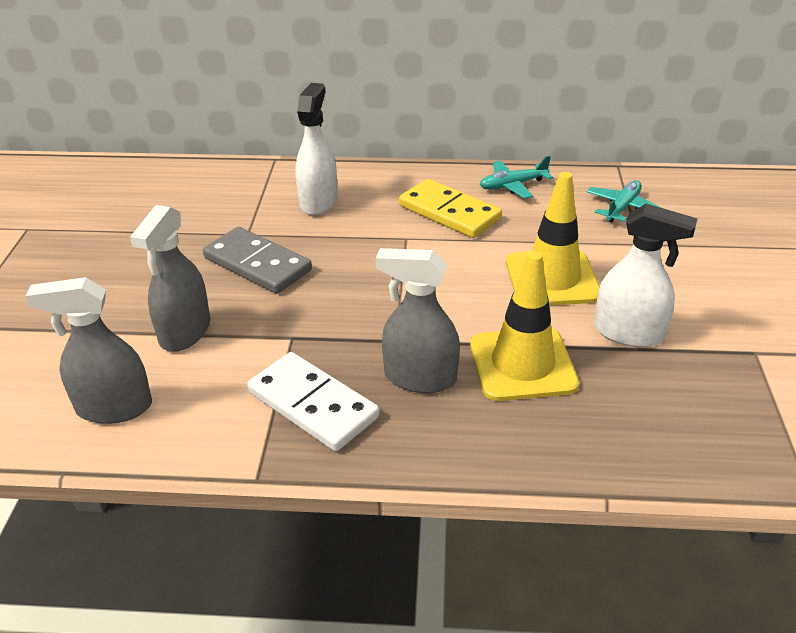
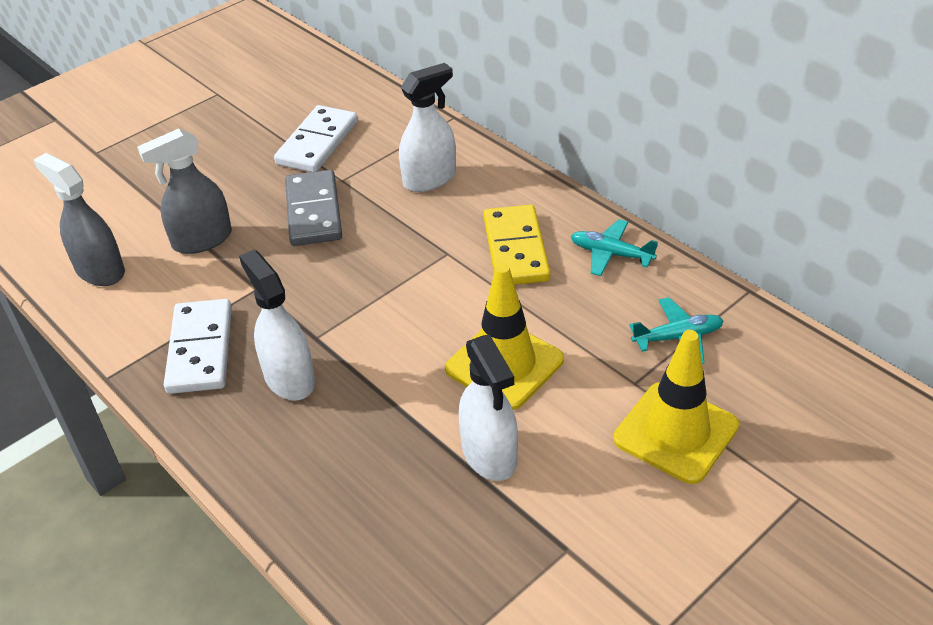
camera: 45 degrees right, 5 degrees up
(185, 220) = (317, 143): none -> white domino
(419, 377) = (289, 378): grey spray bottle -> white spray bottle
(522, 364) = (370, 420): yellow traffic cone -> yellow traffic cone (675, 432)

